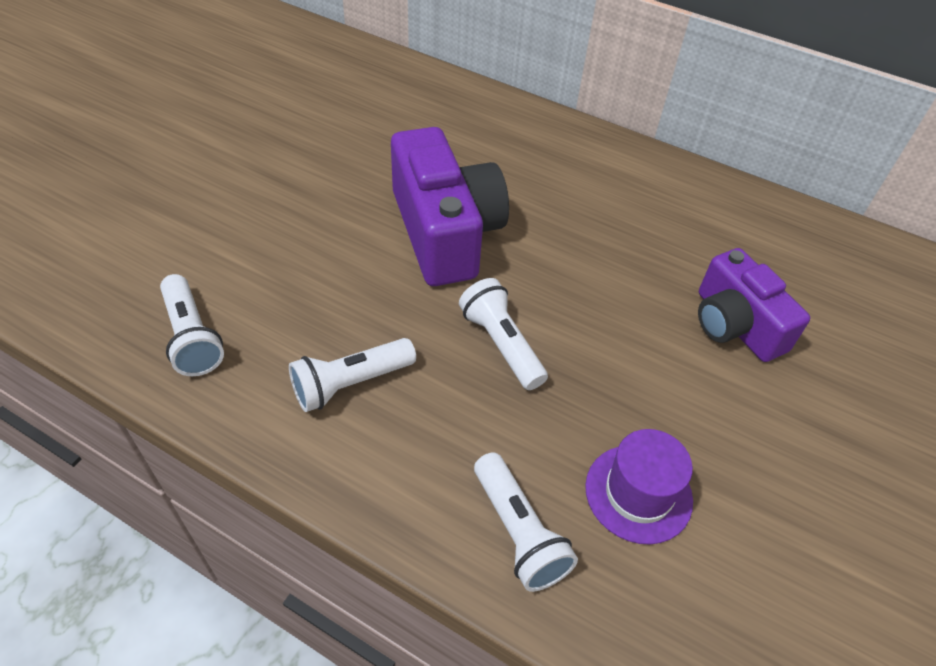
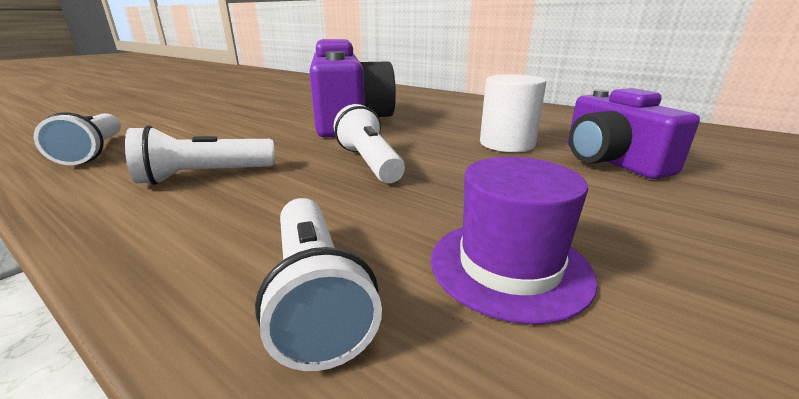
camera: 10 degrees right, 25 degrees down
(636, 289) = (507, 144): none -> white cylinder

